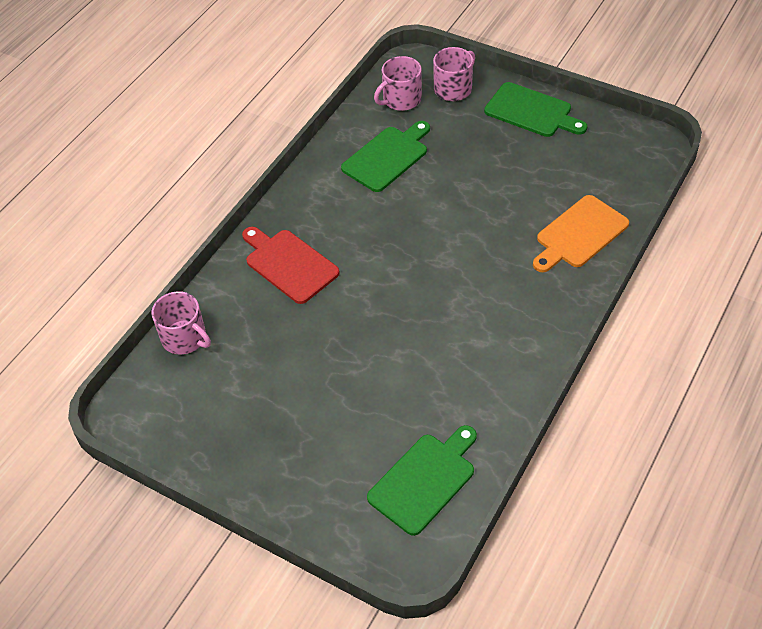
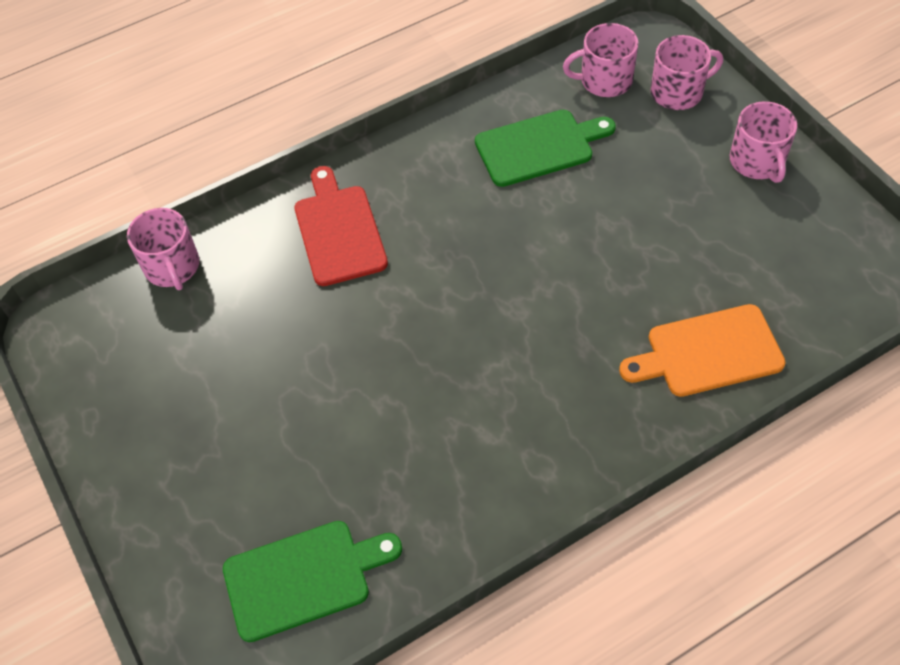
camera: 30 degrees right, 5 degrees up
(532, 111) = (757, 162): green cutting board -> pink mug

